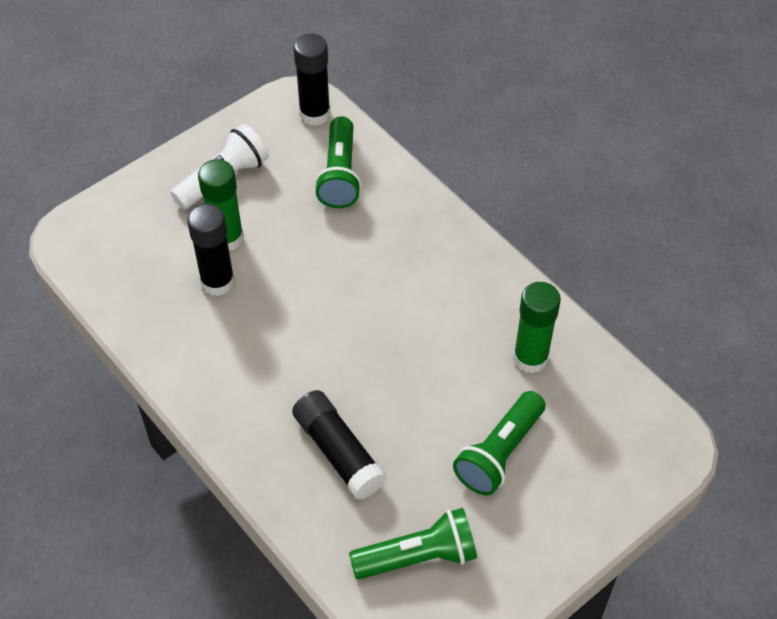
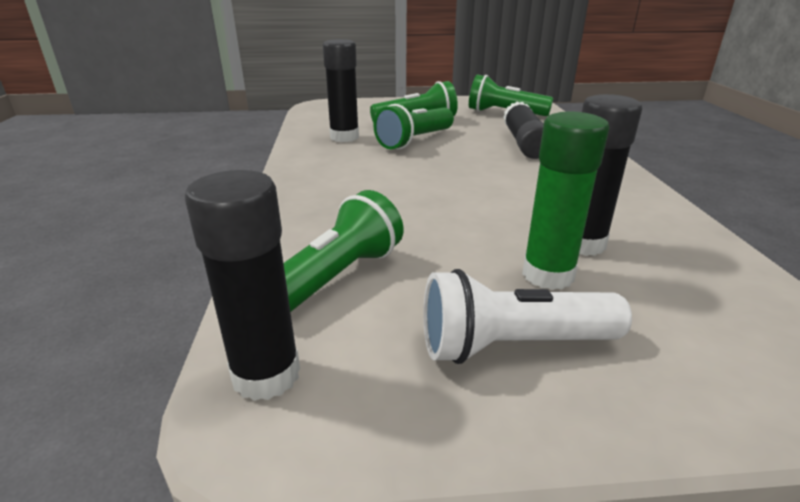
camera: 145 degrees left, 25 degrees down
(453, 391) = (415, 141): none -> green flashlight
(530, 358) = (344, 137): green glue stick -> black glue stick

